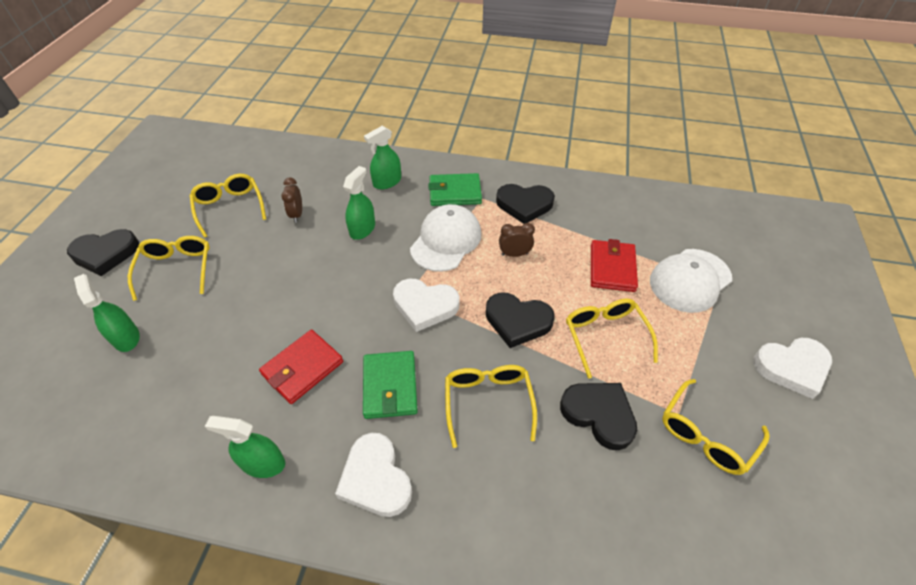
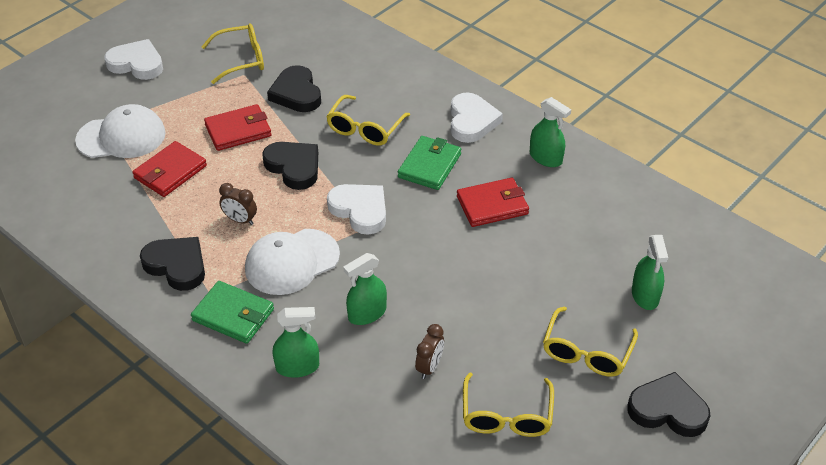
camera: 150 degrees left, 5 degrees down
(605, 336) = (238, 130): yellow glasses -> red wallet

